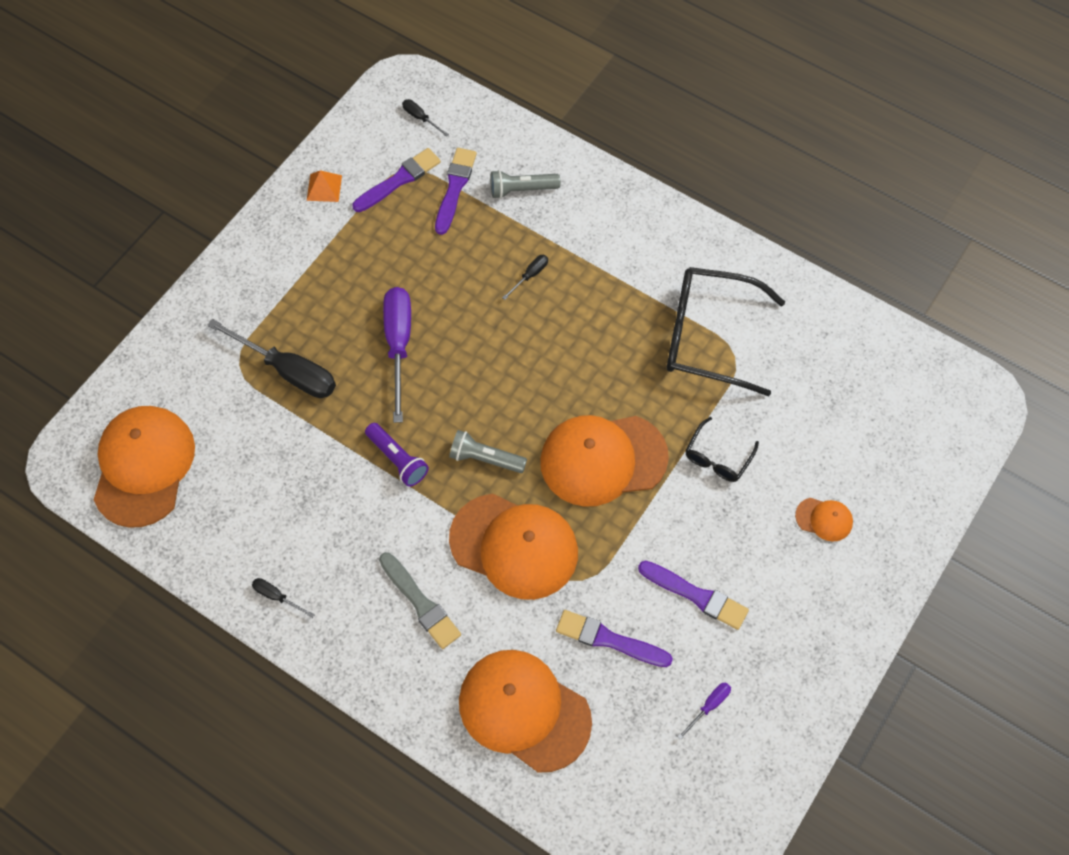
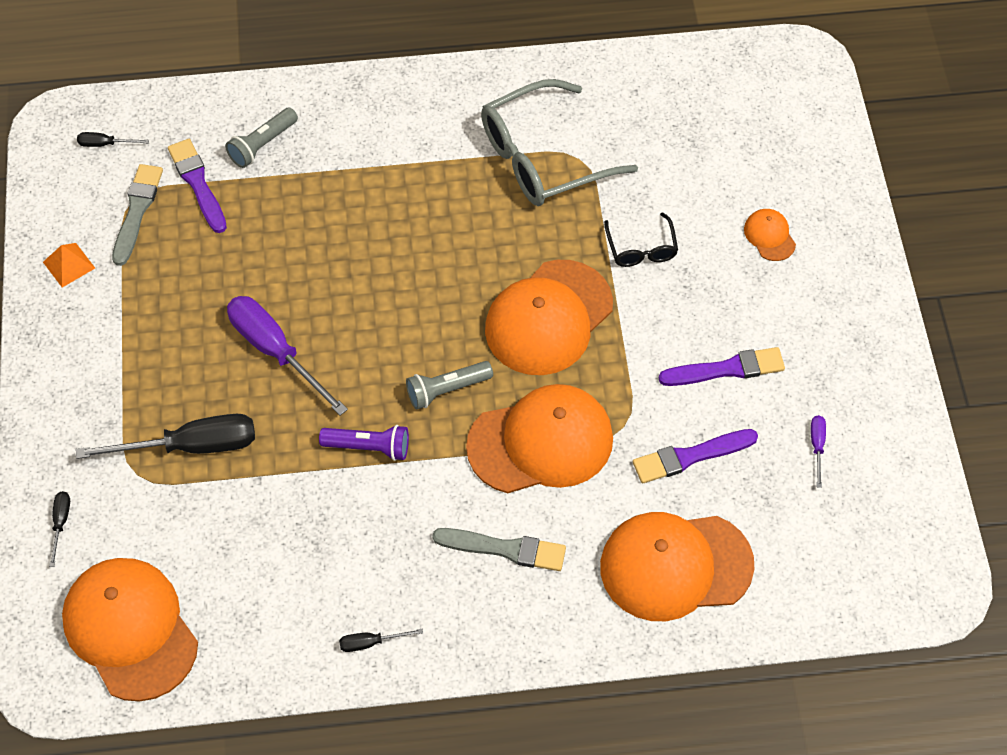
camera: 40 degrees left, 5 degrees down
(399, 180) = (137, 211): purple brush -> grey brush
(530, 275) = (340, 212): black screwdriver -> black screwdriver (61, 523)
(708, 336) = (542, 158): black glasses -> grey glasses
(824, 519) = (769, 236): orange cap -> orange cap turned 90 degrees counterclockwise

